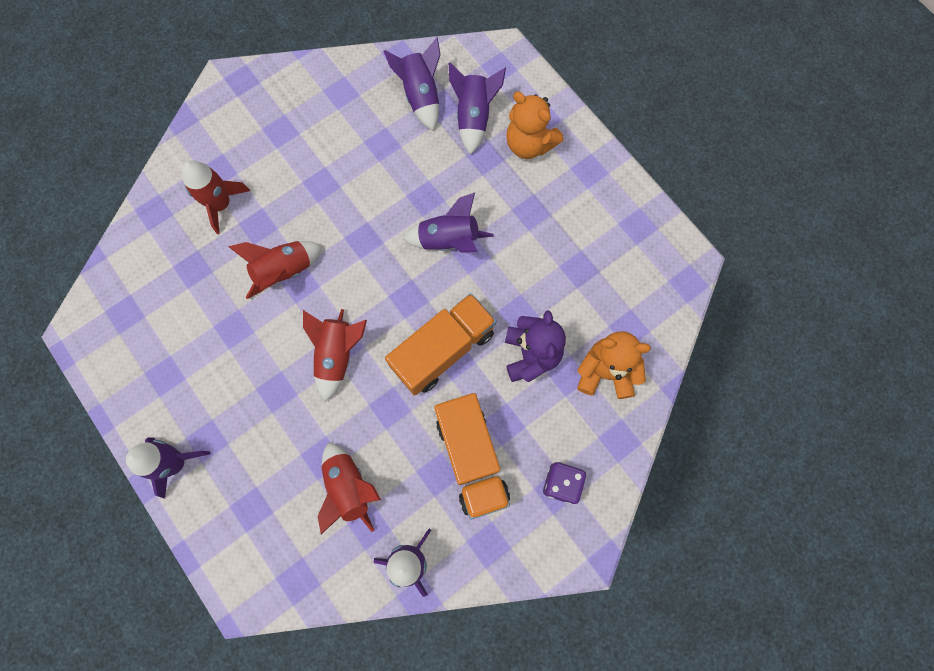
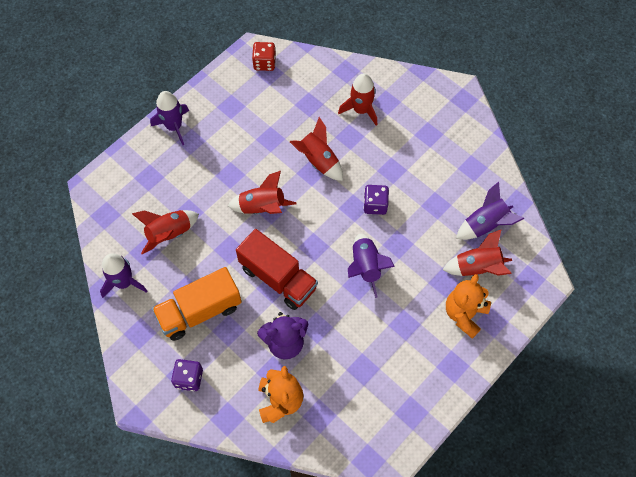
camera: 80 degrees right, 10 degrees down
(105, 318) = (264, 63): none -> red dice
(366, 214) = (375, 205): none -> purple dice
(443, 350) = (278, 278): orange truck -> red truck
(473, 117) = (477, 267): purple rocket -> red rocket

